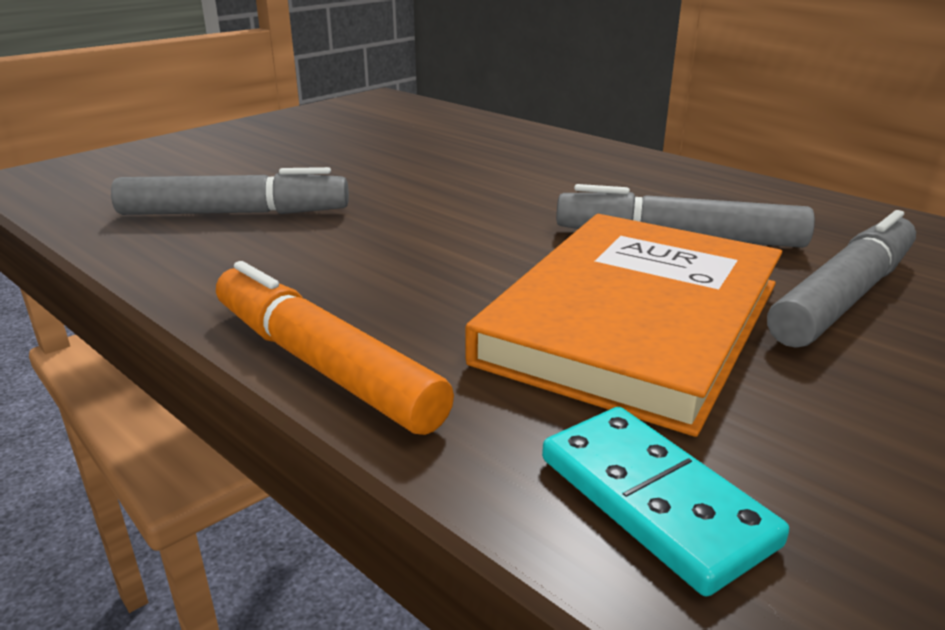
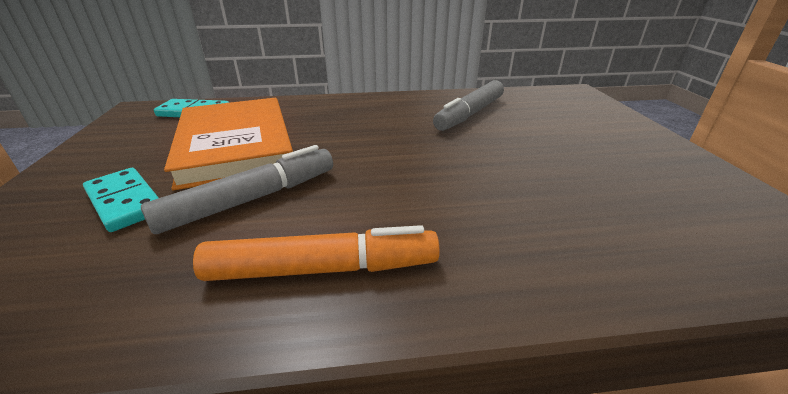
camera: 130 degrees right, 5 degrees up
(323, 364) = (318, 100): orange marker -> orange marker (322, 269)
(844, 296) = (125, 201): grey marker -> turquoise domino

